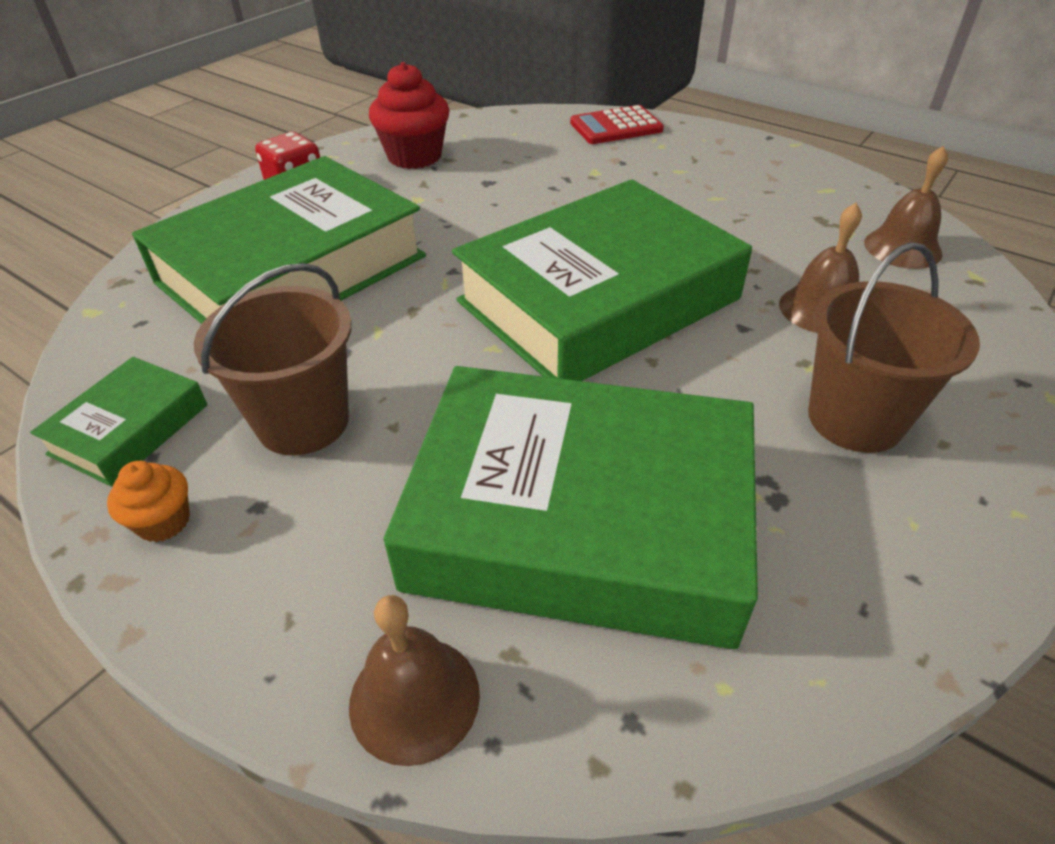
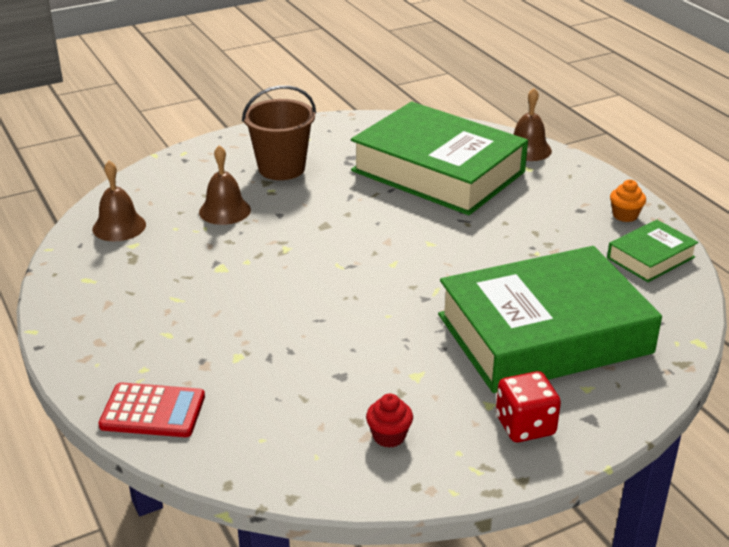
camera: 155 degrees left, 10 degrees down
(303, 422) = (552, 236): brown bucket -> none
(414, 156) = (389, 436): red cupcake -> red cupcake, size x0.53
(598, 300) = (345, 250): green book -> none

